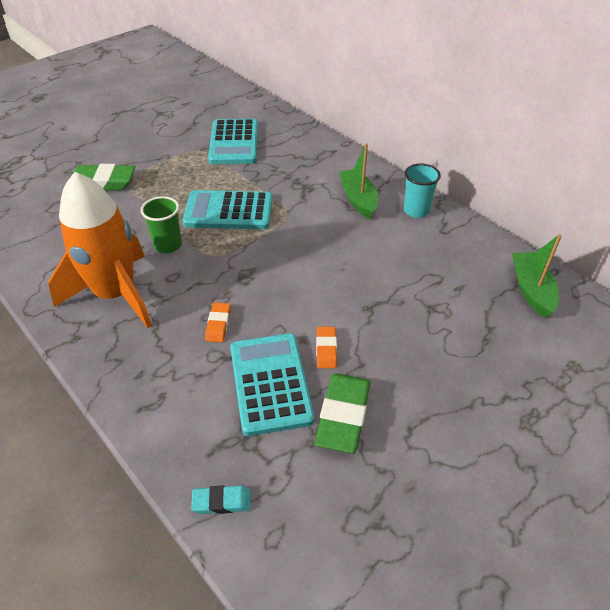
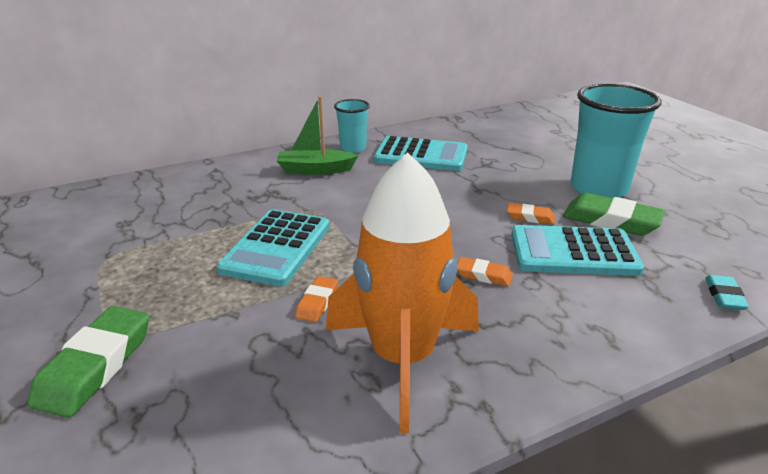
camera: 75 degrees left, 15 degrees down
(168, 245) = (317, 302): green cup -> orange eraser
(234, 142) = (123, 228): turquoise calculator -> turquoise calculator (421, 155)
(417, 407) = (598, 189): none -> turquoise cup
(531, 290) = (476, 127): green boat -> none

